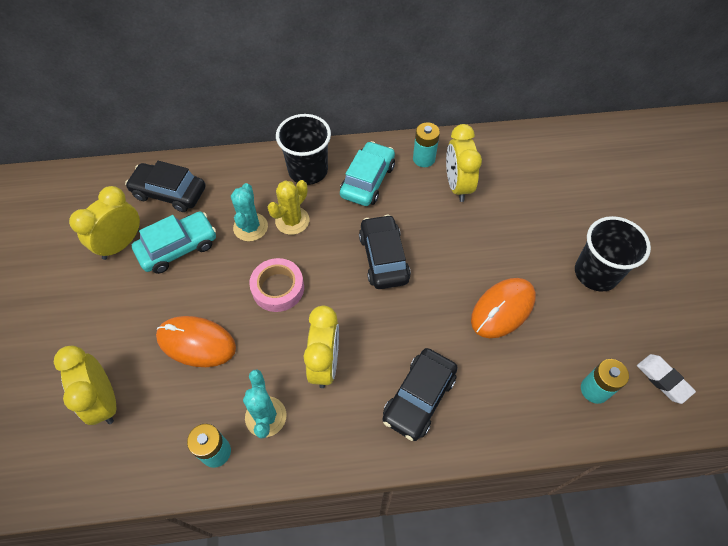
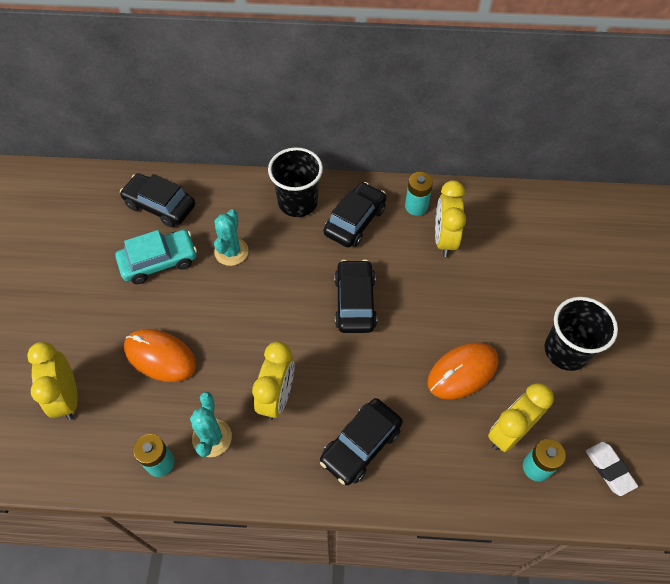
camera: 10 degrees right, 0 degrees up
(121, 244) = (107, 250): yellow clock -> yellow clock (509, 432)
(278, 288) = (246, 316): pink tape -> none
(292, 221) = (273, 251): yellow cactus -> none
(367, 180) = (355, 221): turquoise car -> black car

